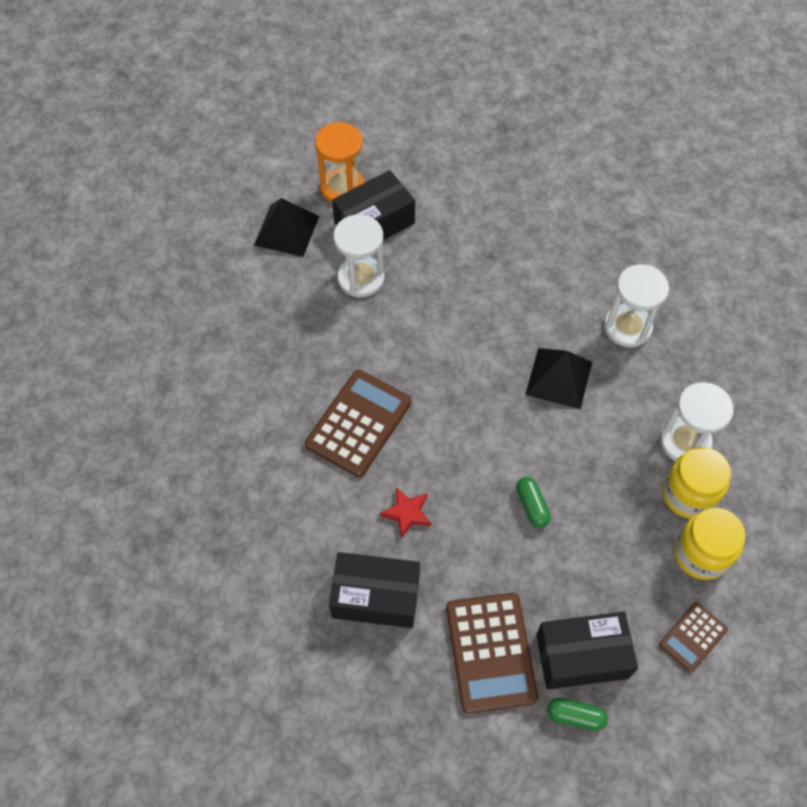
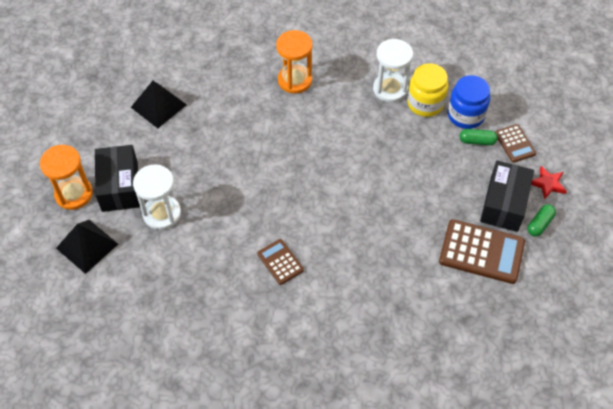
camera: 65 degrees left, 5 degrees down
(358, 423) = (280, 262): brown calculator -> brown calculator, size x0.56
(376, 596) = (415, 303): black box -> none
(407, 513) = (363, 260): red star -> red star (548, 184)
(531, 506) = (393, 187): green capsule -> green capsule (477, 141)
(558, 378) = (310, 132): black pyramid -> black pyramid (158, 106)
(627, 327) = (295, 80): white hourglass -> orange hourglass
(701, 554) = (465, 115): yellow jar -> blue jar

